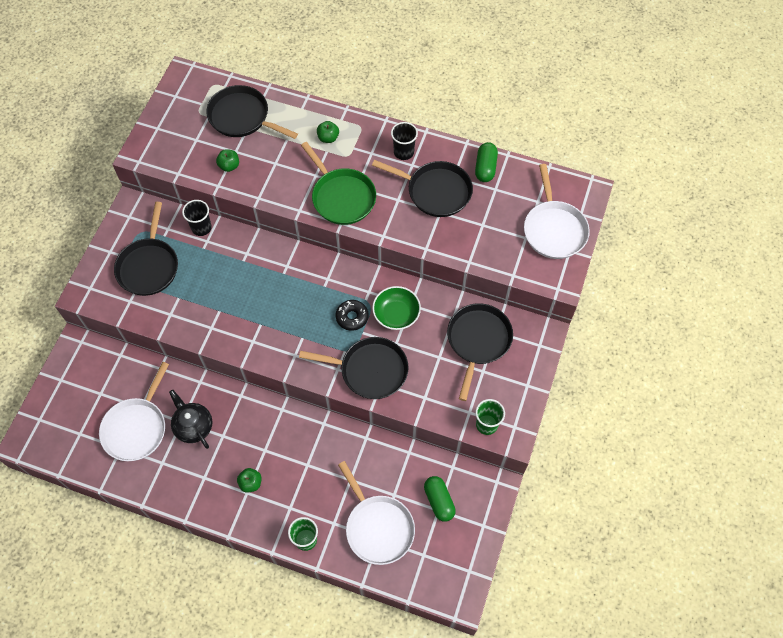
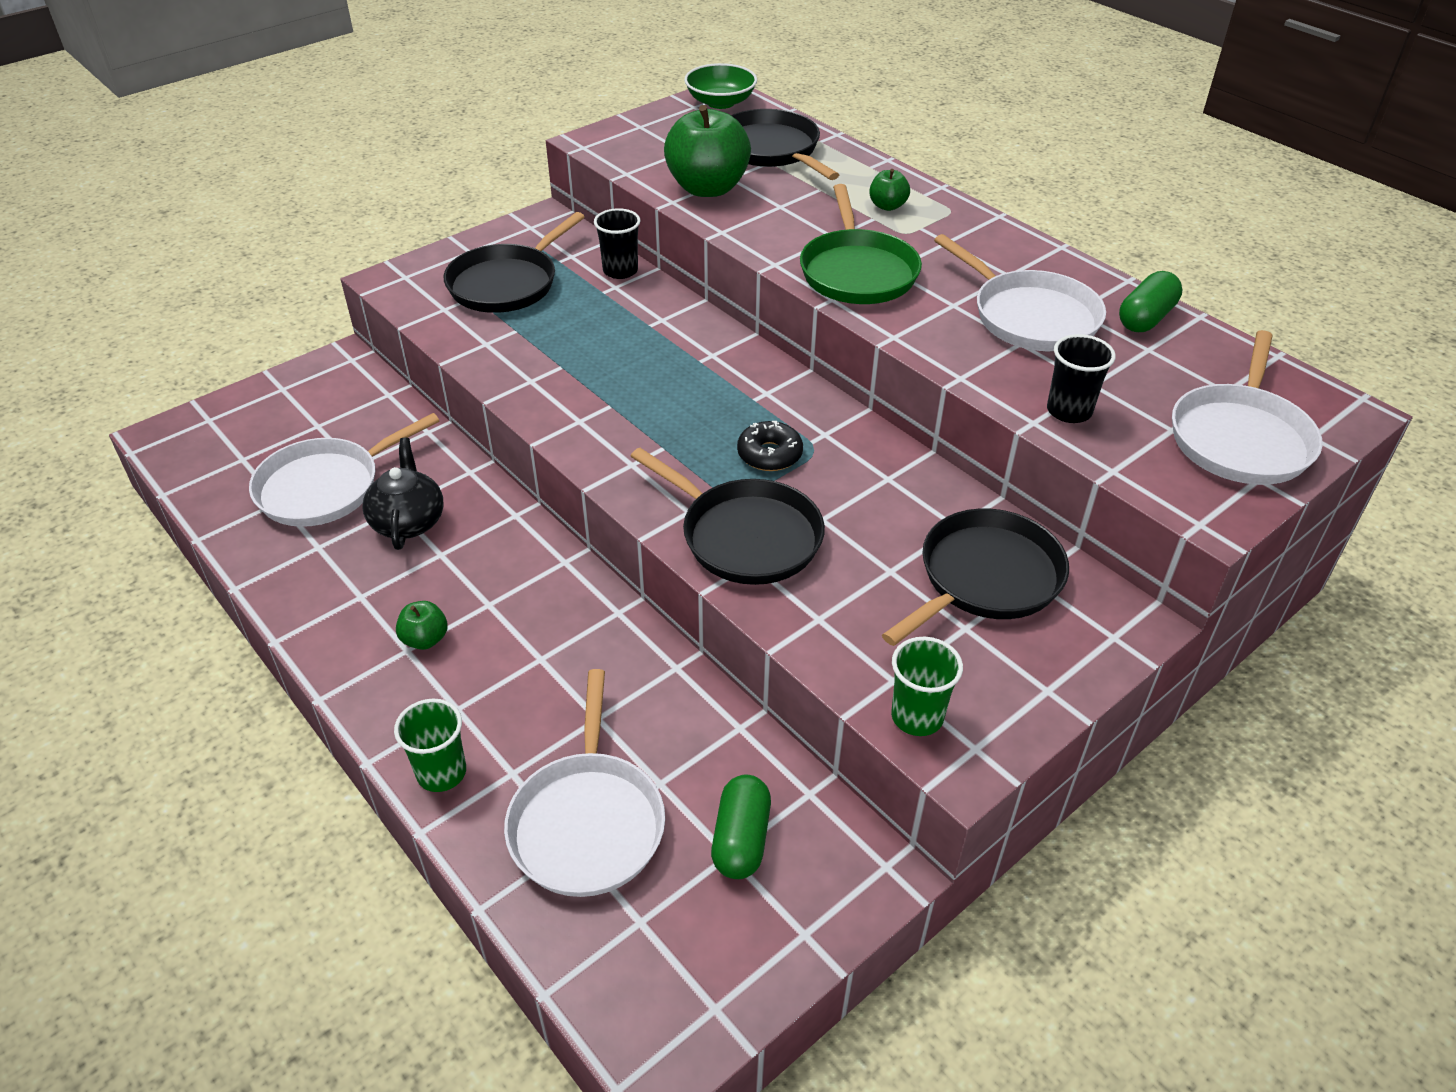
camera: 30 degrees right, 20 degrees down
(229, 166) = (707, 188): green apple -> green apple, size x2.17
(396, 314) = (852, 481): green bowl -> green bowl (720, 102)
(403, 152) = (1004, 257): black cup -> black cup (1069, 411)
(436, 191) = (1030, 317): black pan -> white pan

